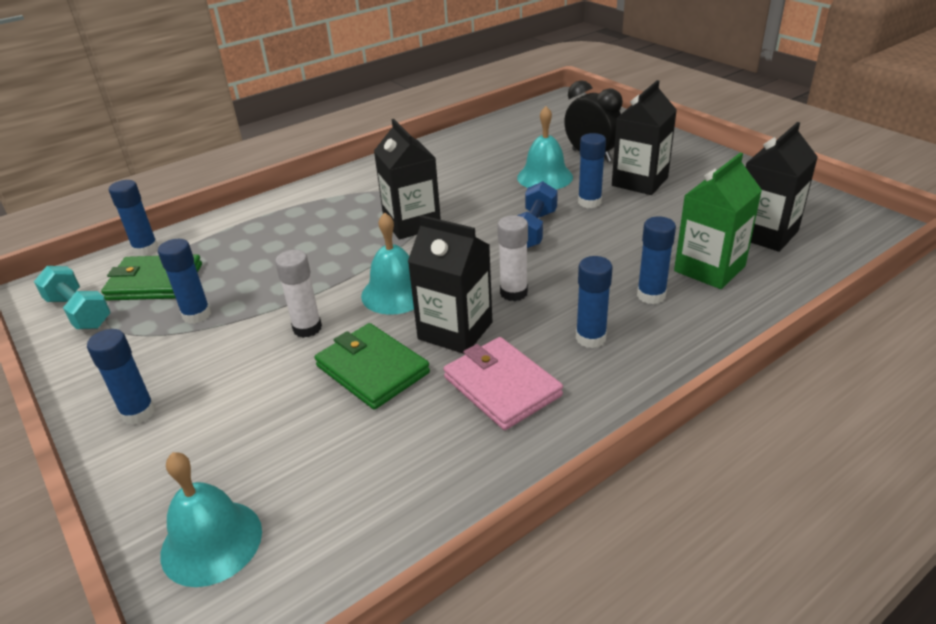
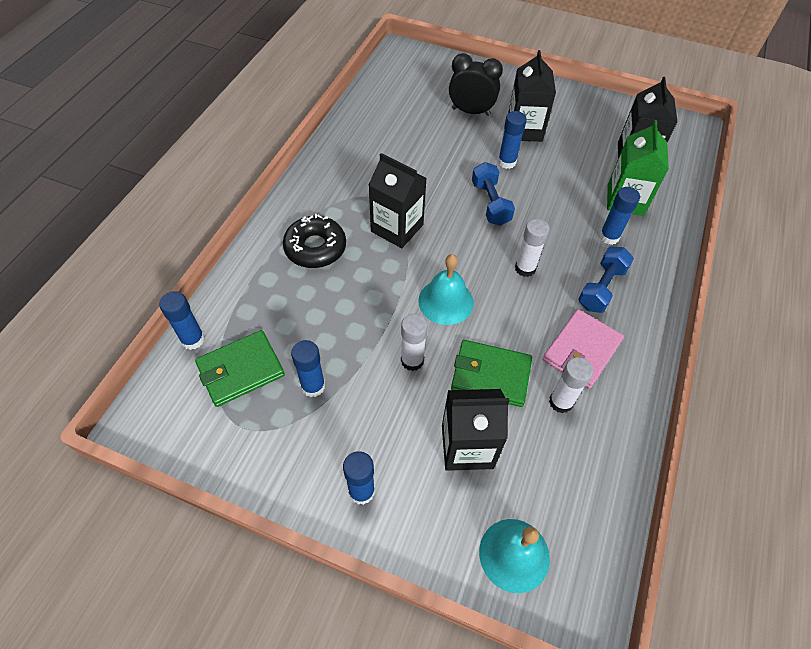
camera: 35 degrees left, 20 degrees up
(79, 312) = (205, 428): turquoise dumbbell -> none
(319, 217) = (315, 248): none -> black donut
(424, 424) = (561, 402): none -> white glue stick
(455, 331) = (515, 318): black carton -> black carton (467, 446)
(502, 386) = (581, 350): pink wallet -> pink wallet turned 75 degrees counterclockwise
(545, 177) = (455, 145): turquoise bell -> none
(590, 338) = (601, 288): blue glue stick -> blue dumbbell

